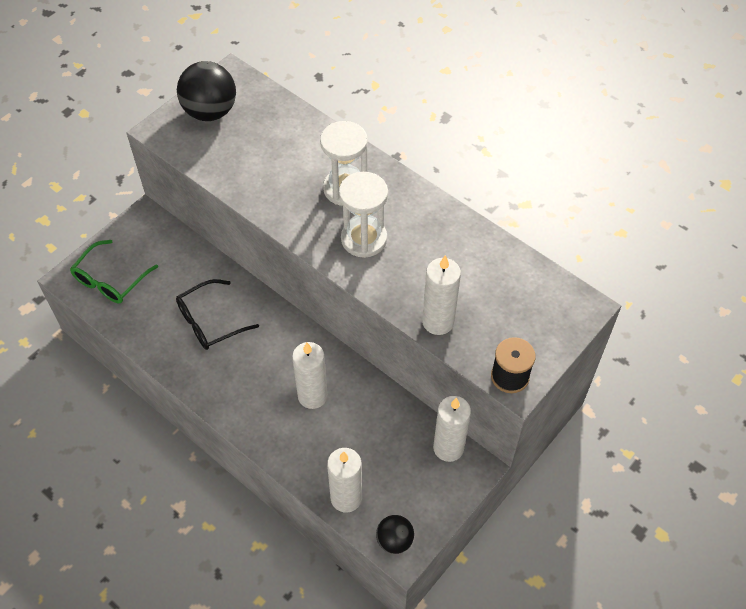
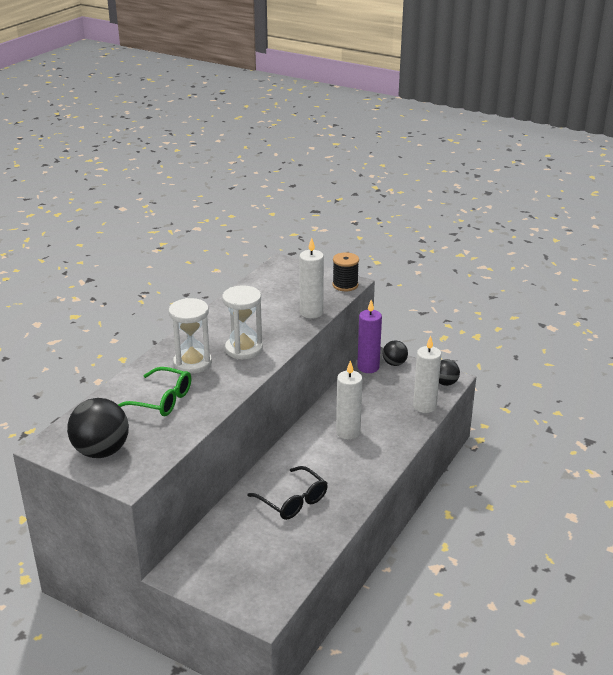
camera: 100 degrees left, 25 degrees down
(110, 280) = (260, 580): green glasses -> green glasses (161, 400)
(448, 448) = (368, 367): white candle -> purple candle
(453, 484) = (394, 363): none -> black ball

